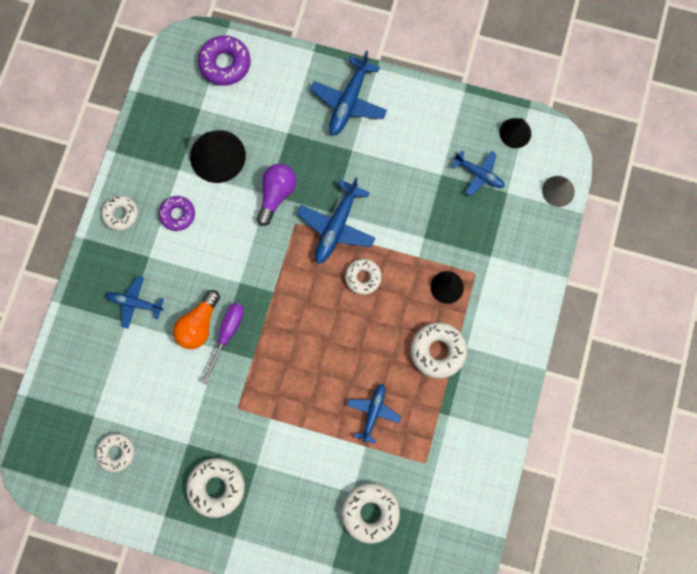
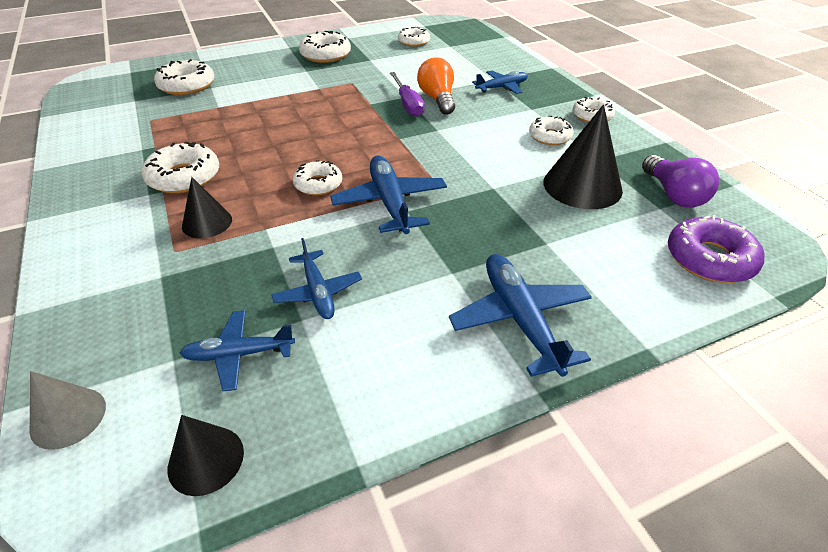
camera: 140 degrees right, 35 degrees down
(178, 214) = (550, 137): purple donut -> white donut
(276, 195) = (484, 192): purple light bulb -> purple light bulb (673, 195)
(373, 412) = (226, 122): blue plane -> blue plane (318, 292)

